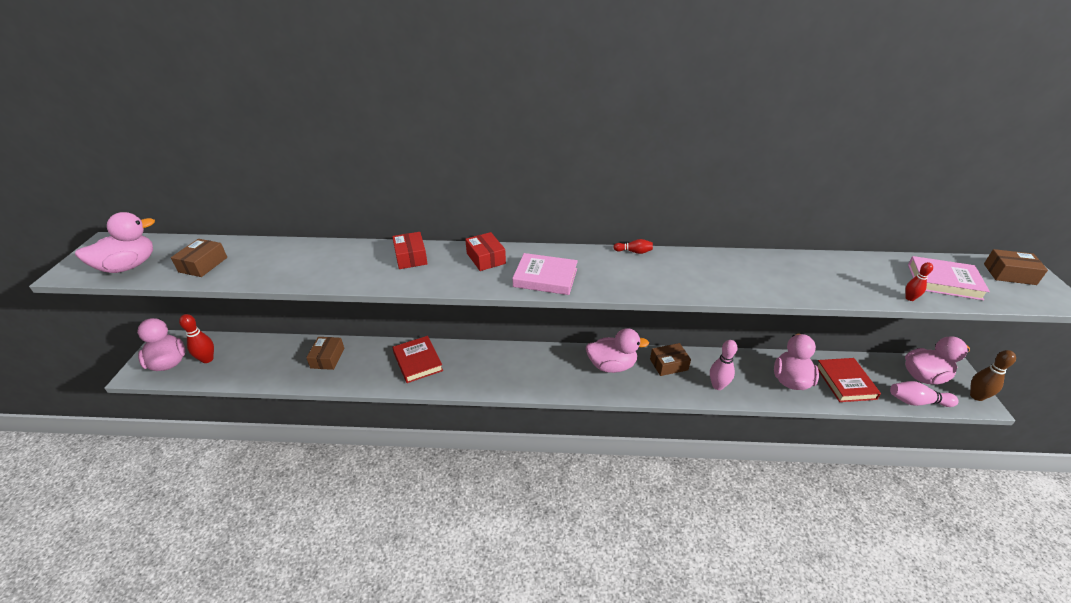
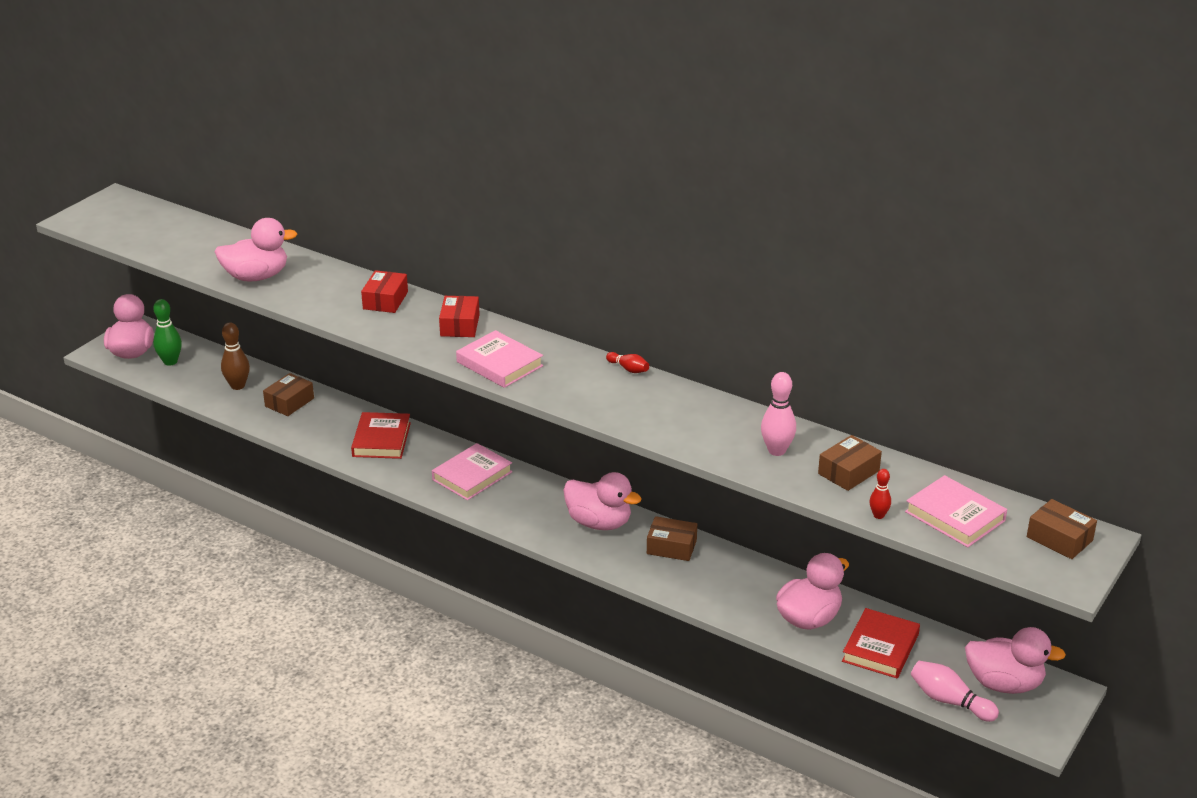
camera: 30 degrees right, 5 degrees down
(128, 266) = (123, 229): pink duck -> pink duck (256, 277)
(203, 264) = (187, 248): brown box -> brown box (848, 472)
(207, 359) = (170, 362): red bowling pin -> green bowling pin
(502, 364) = (472, 476): none -> pink book
(717, 386) = (706, 589): pink bowling pin -> pink bowling pin (776, 451)
(976, 396) = (1045, 728): brown bowling pin -> brown bowling pin (237, 386)

